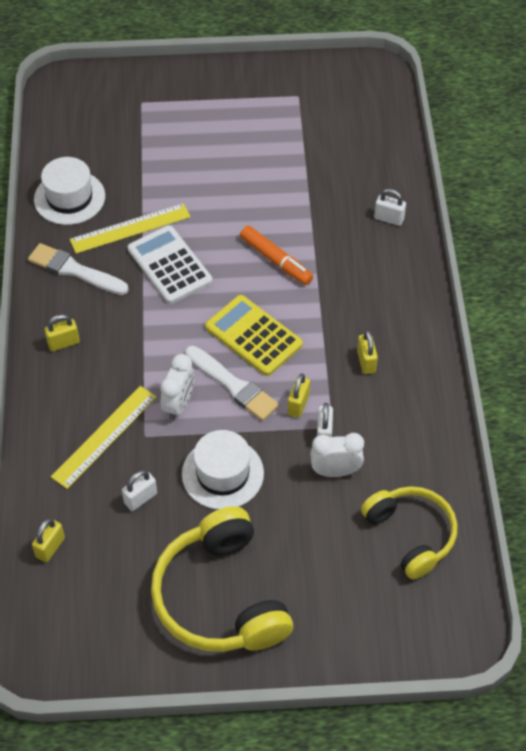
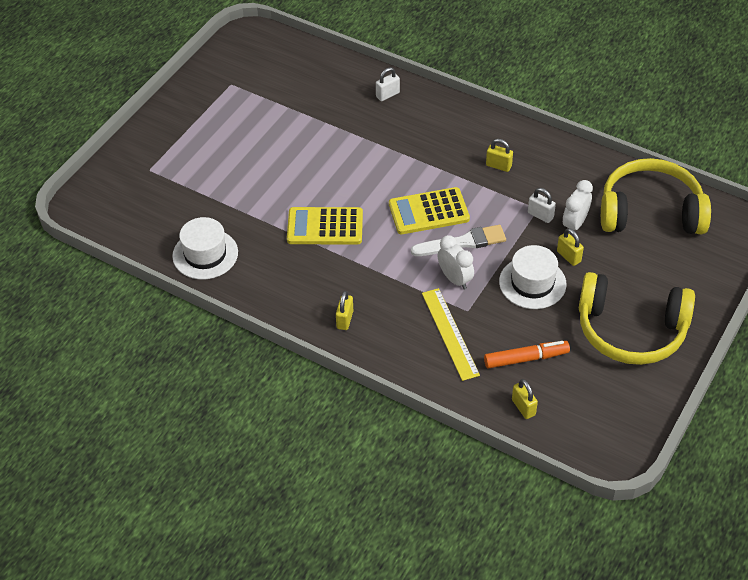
camera: 55 degrees left, 5 degrees down
(75, 270) = (280, 283): white brush -> none
(130, 228) = (269, 233): yellow ruler -> none
(140, 498) = (519, 337): white padlock -> none
(169, 265) = (325, 227): white calculator -> yellow calculator
(276, 260) = (372, 168): orange marker -> orange marker (526, 359)
(298, 404) = (506, 216): yellow padlock -> yellow padlock (568, 256)
(411, 534) = (650, 211): yellow headphones -> yellow headphones, size x1.50

